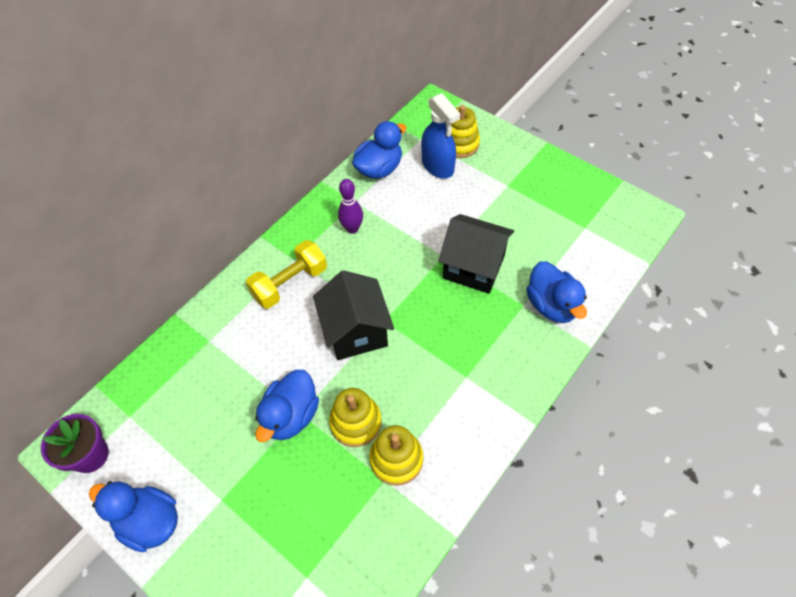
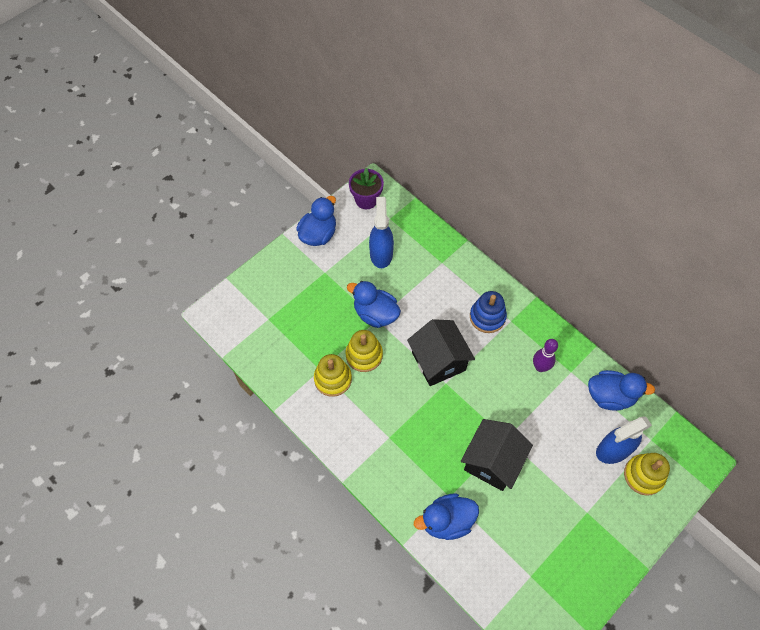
camera: 95 degrees right, 5 degrees up
(191, 421) = (381, 253): none -> blue spray bottle
(290, 283) = (487, 317): yellow dumbbell -> blue stacking toy
(356, 331) = (438, 361): black house -> black house turned 75 degrees clockwise
(379, 169) = (610, 396): blue duck -> blue duck turned 45 degrees counterclockwise

